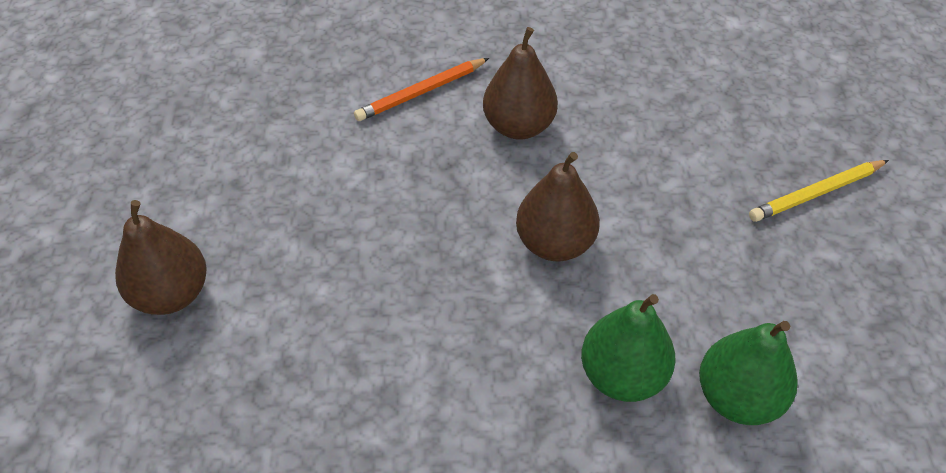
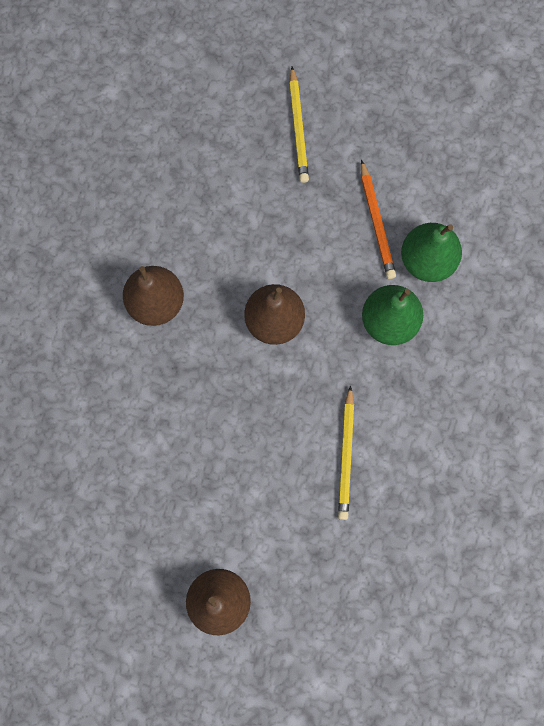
camera: 70 degrees left, 25 degrees up
(407, 379) = (345, 455): none -> yellow pencil
(420, 92) = (89, 364): orange pencil -> orange pencil (376, 223)

